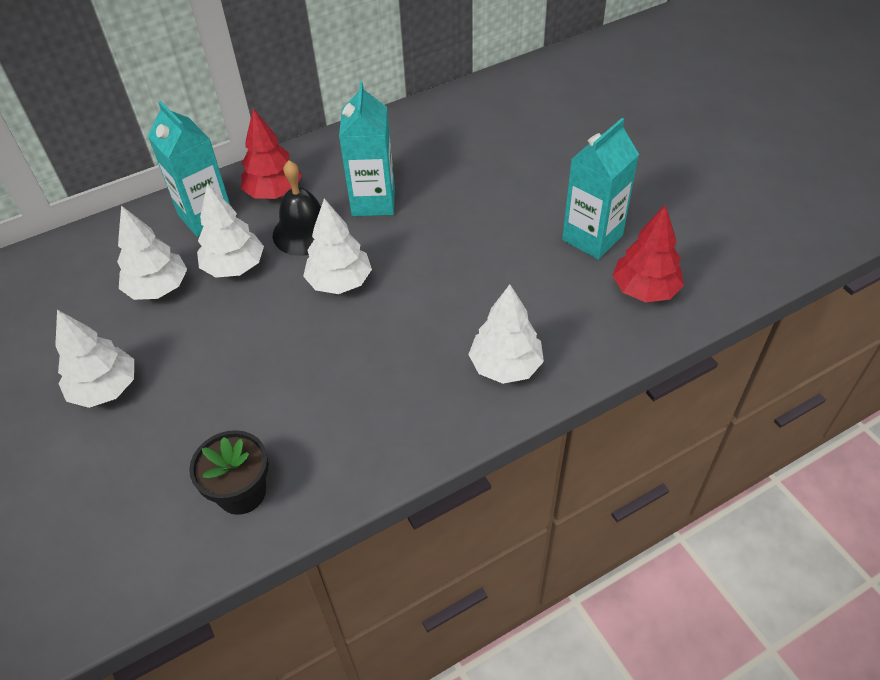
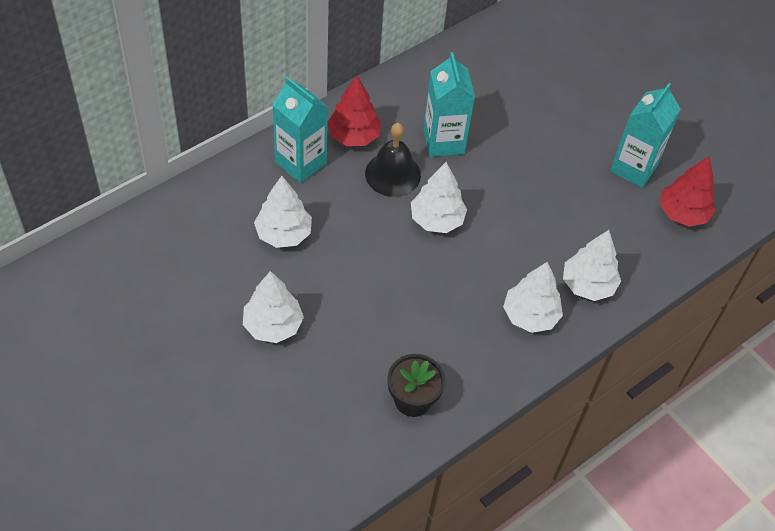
camera: 15 degrees left, 5 degrees up
(234, 267) = (342, 210): white tree -> white tree (530, 316)

